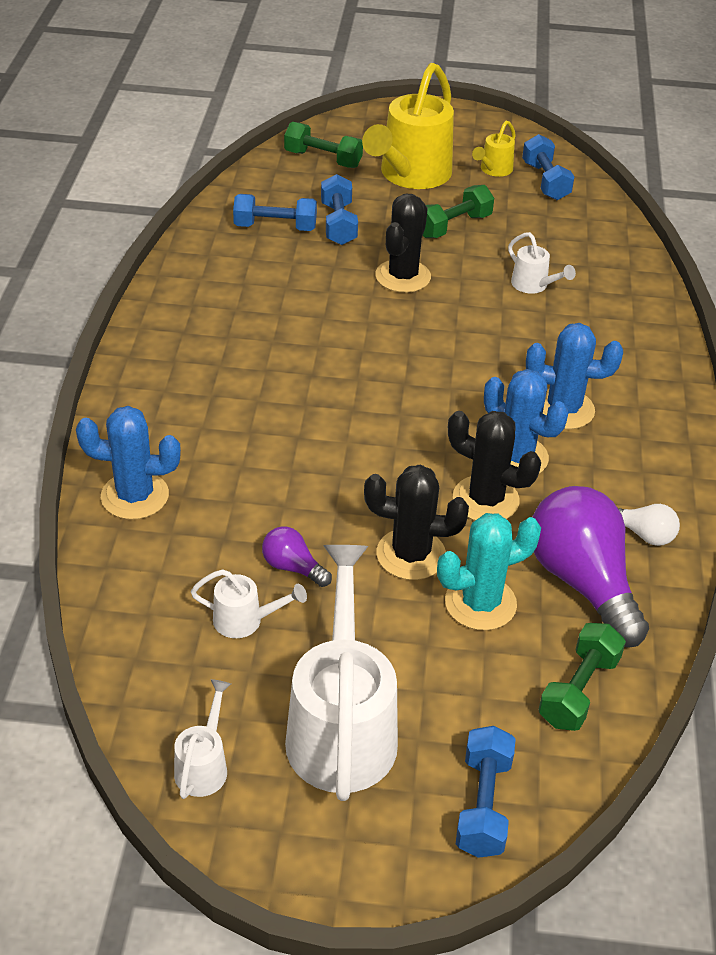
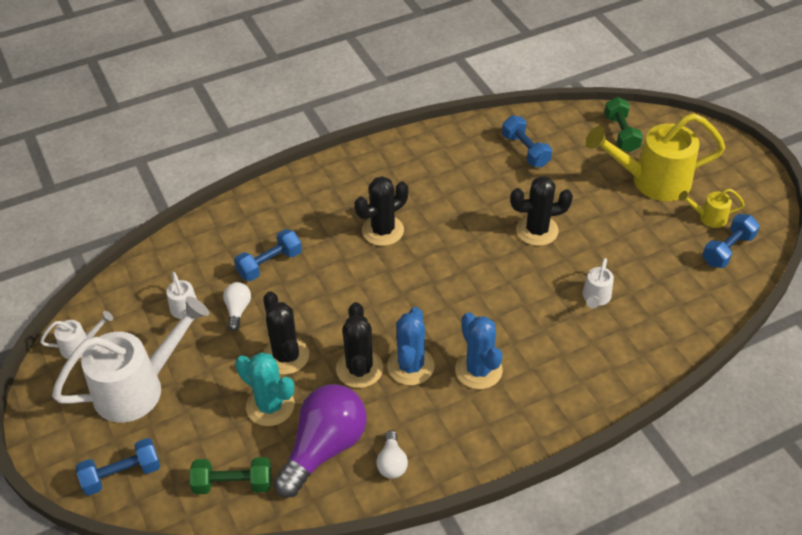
camera: 60 degrees right, 5 degrees up
(135, 496) = (242, 220): blue cactus -> none
(285, 384) = (383, 230): none -> black cactus
(293, 567) = (237, 310): purple light bulb -> white light bulb
(338, 224) = (559, 175): blue dumbbell -> blue dumbbell (269, 264)
(453, 226) = (618, 228): green dumbbell -> none

